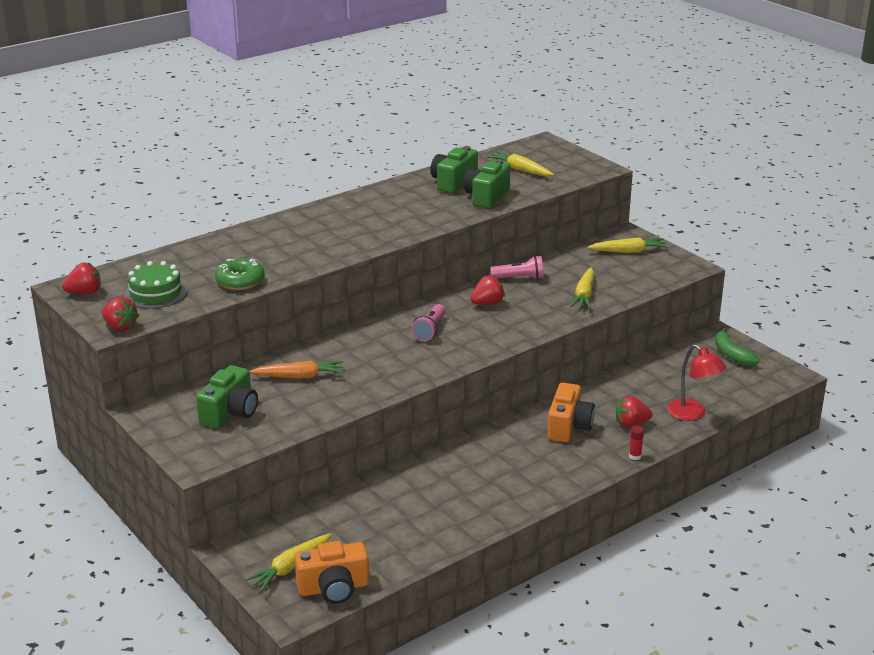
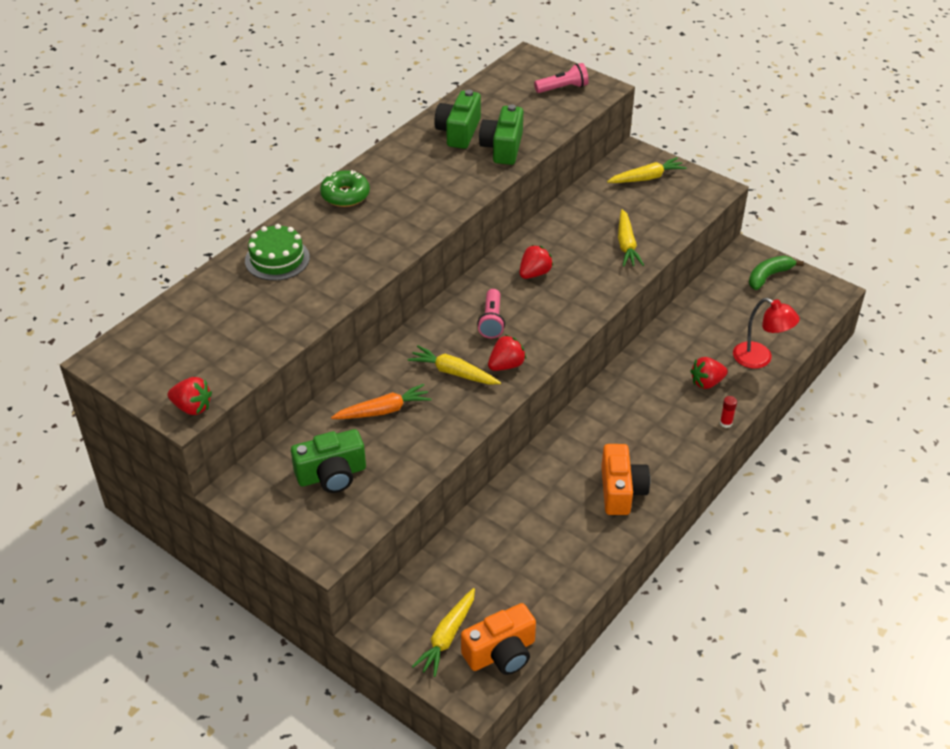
camera: 15 degrees left, 15 degrees up
(85, 292) = (128, 364): red strawberry -> red strawberry (506, 365)
(156, 293) = (209, 350): green cake -> green cake (277, 259)
(230, 413) = (331, 475): green camera -> green camera turned 60 degrees clockwise
(240, 281) = (294, 316): green donut -> green donut (345, 195)
(519, 278) = (553, 233): pink flashlight -> pink flashlight (563, 88)
(520, 170) = (520, 103): yellow carrot -> yellow carrot (453, 372)
(568, 426) = (648, 398): orange camera -> orange camera (621, 491)
(732, 355) = (768, 276): green banana -> green banana turned 90 degrees clockwise

